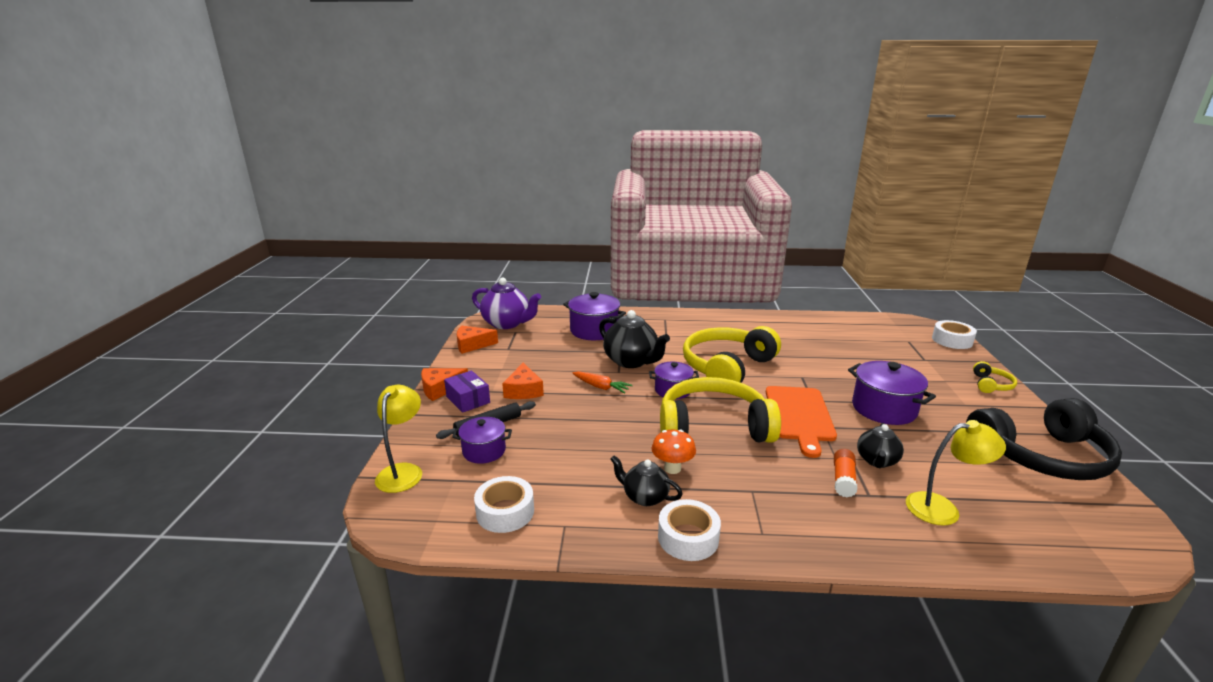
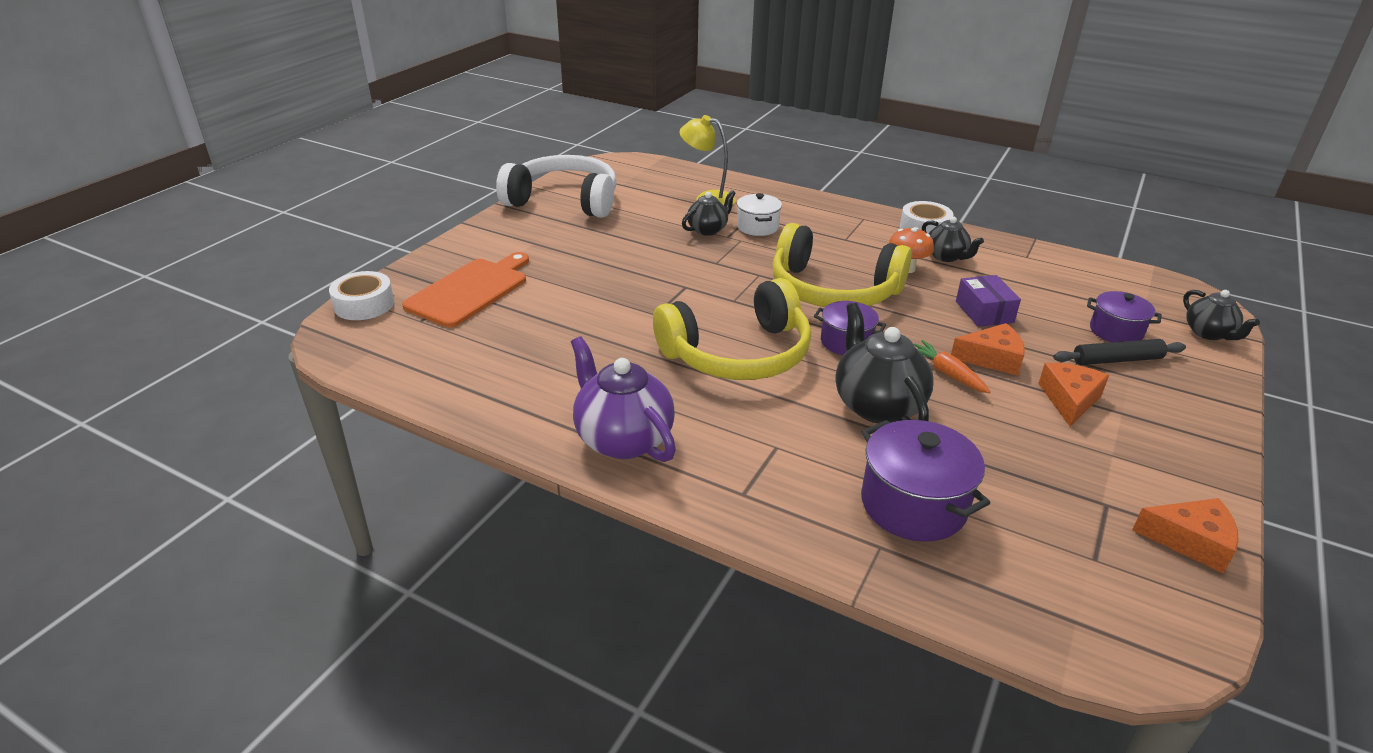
camera: 155 degrees left, 10 degrees up
(403, 471) = (1208, 333): yellow lamp -> black teapot
(440, 389) = (1214, 440): orange cheese -> orange cheese (992, 358)
(468, 400) = (1158, 407): purple box -> purple box (984, 312)
(505, 512) = (1083, 276): white tape -> none
(507, 323) = (1120, 599): purple teapot -> purple teapot (623, 439)
(799, 416) = (725, 276): orange cutting board -> orange cutting board (470, 290)
(843, 480) = (757, 227): orange glue stick -> white pot
(884, 409) = (624, 260): purple pot -> none
(991, 385) = (462, 250): yellow headphones -> none
(1041, 456) = (564, 201): black headphones -> white headphones

